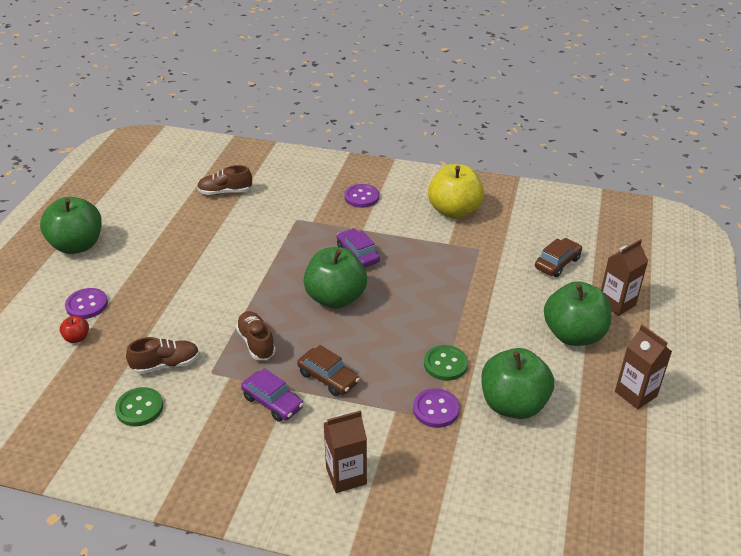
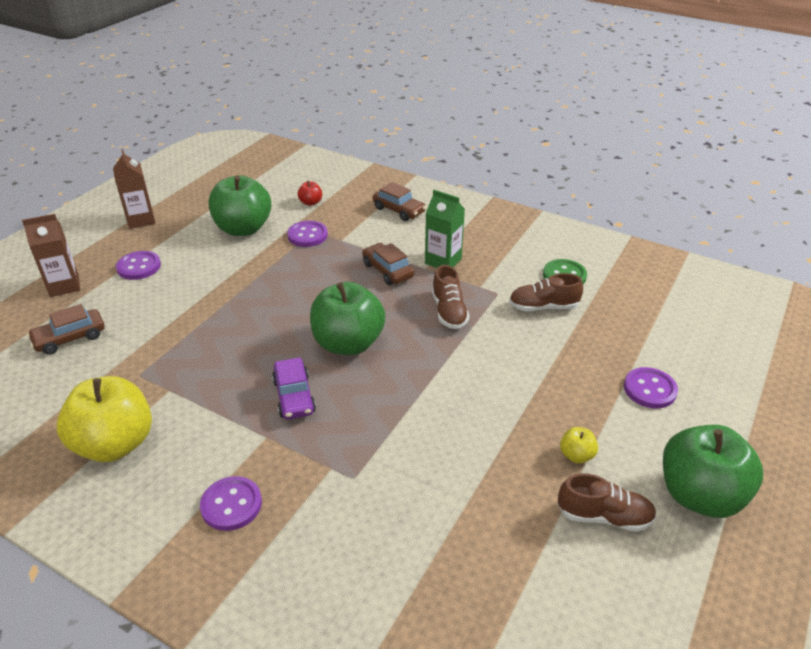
camera: 165 degrees left, 0 degrees up
(77, 338) = (647, 350): red apple -> red apple (310, 202)
(153, 253) = (576, 455): none -> yellow apple
(225, 192) = (459, 573): brown shoe -> brown shoe (604, 516)
(273, 402) = (443, 261): purple car -> green carton
(346, 476) = (399, 210): brown carton -> brown car
(445, 364) = (275, 264): green button -> none
(573, 335) = (139, 267): green apple -> purple button

